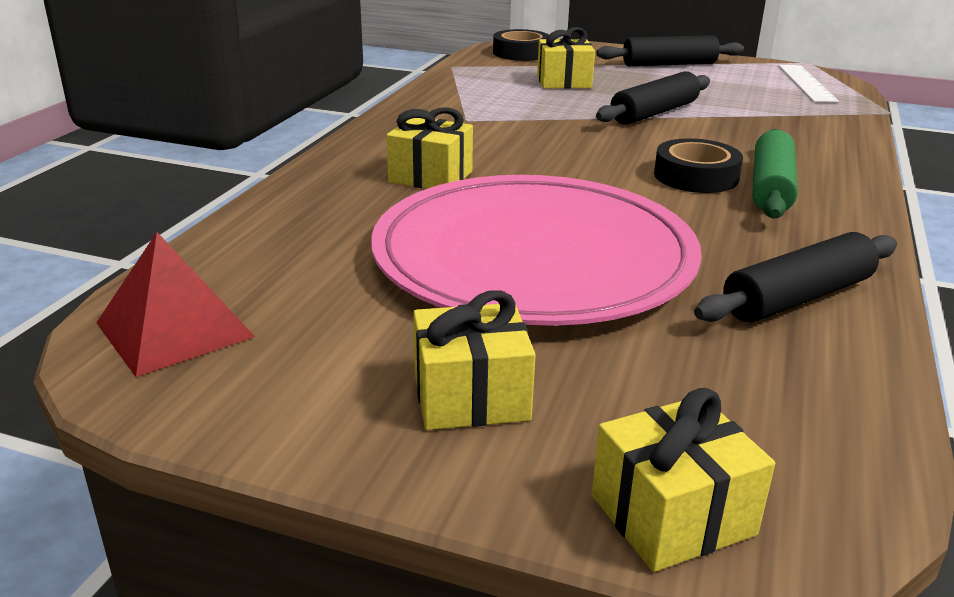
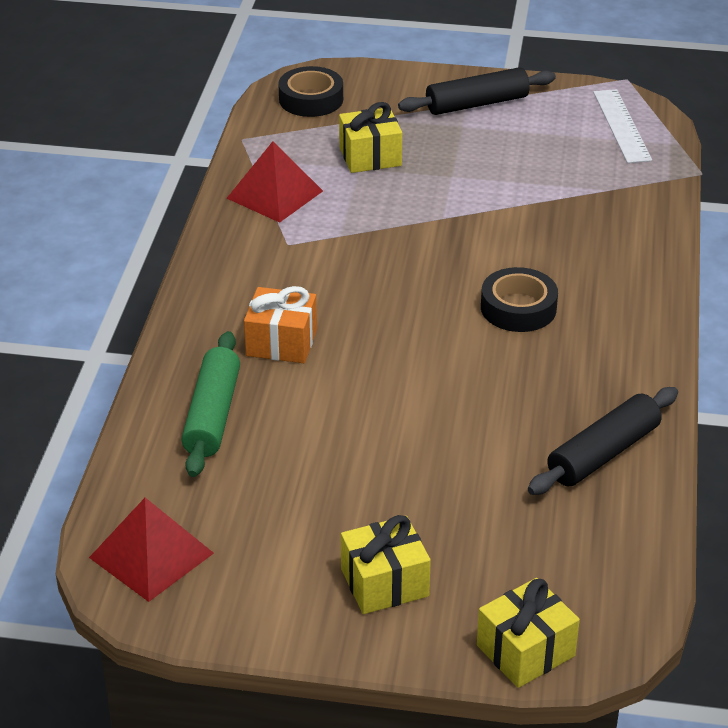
camera: 10 degrees left, 10 degrees up
(430, 177) = (281, 342): yellow gift -> orange gift
(467, 93) = (275, 194): none -> red pyramid
(533, 257) = (397, 437): pink plate -> none
(654, 113) = (471, 206): black rolling pin -> none
(770, 188) = (584, 316): green rolling pin -> green rolling pin (212, 415)

